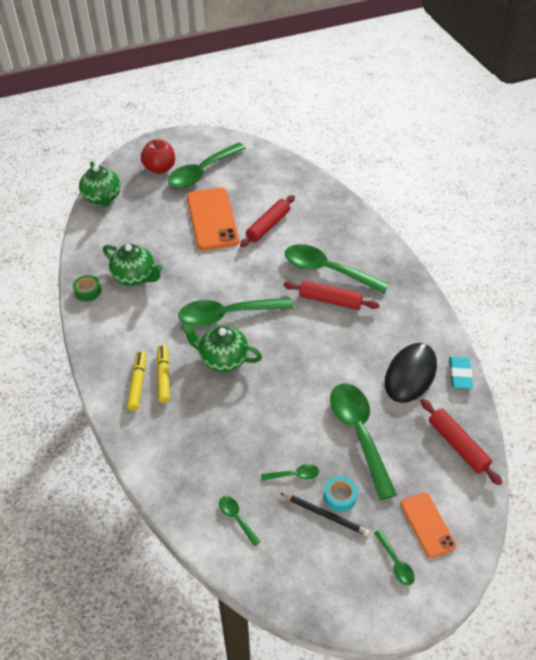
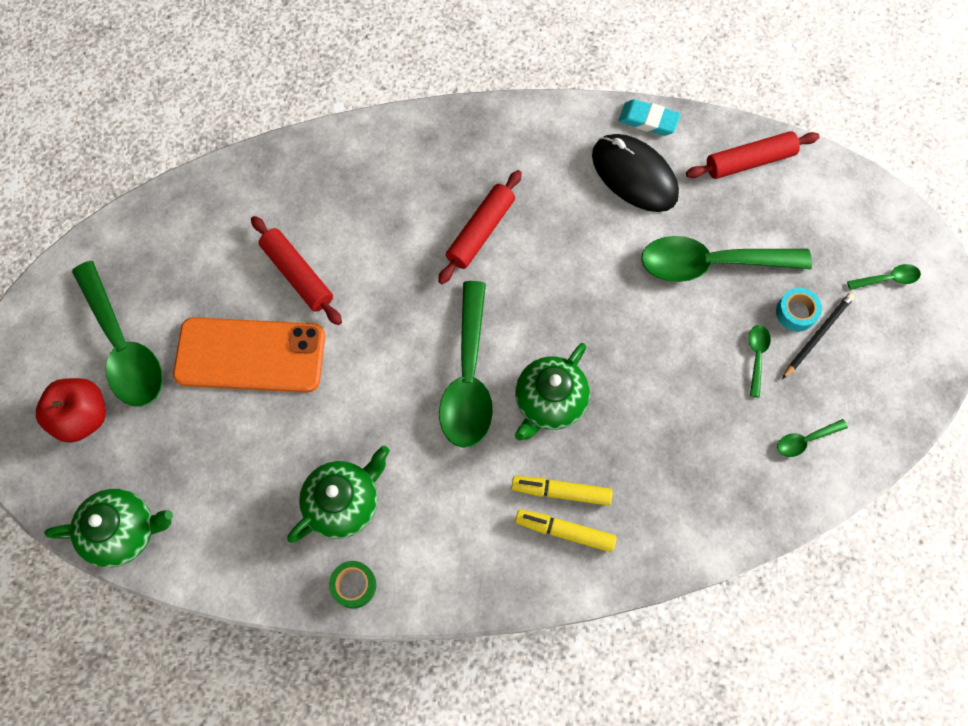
camera: 75 degrees left, 20 degrees up
(327, 270) = (421, 218): green spoon -> none
(427, 524) = (847, 230): orange phone -> none

